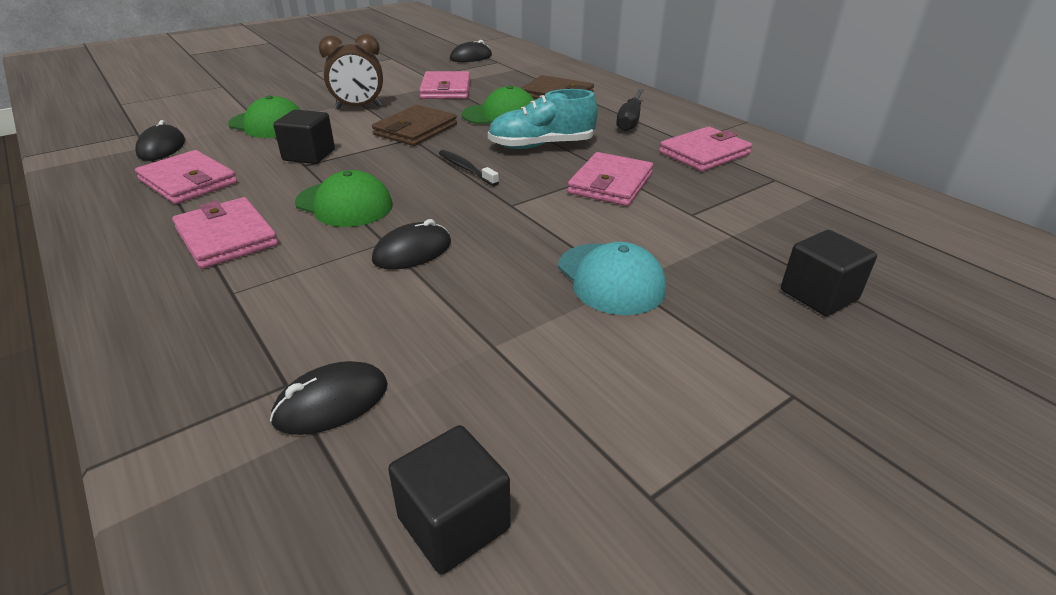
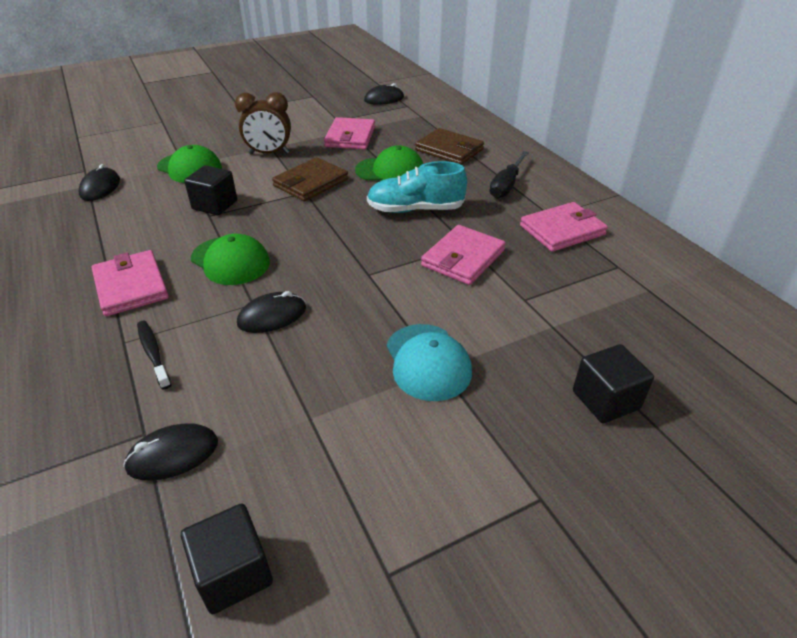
camera: 10 degrees right, 5 degrees up
(188, 181) = (114, 226): pink wallet -> none
(466, 169) = (341, 231): black toothbrush -> black toothbrush (153, 353)

